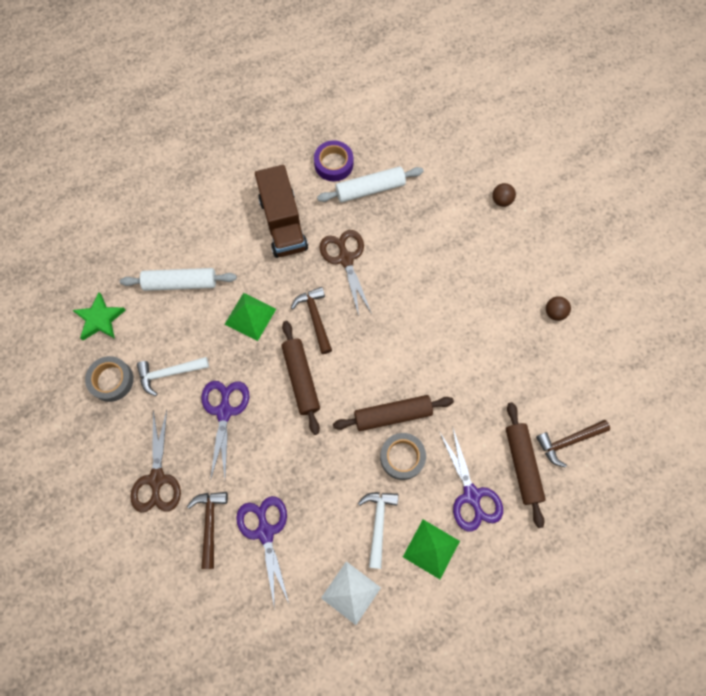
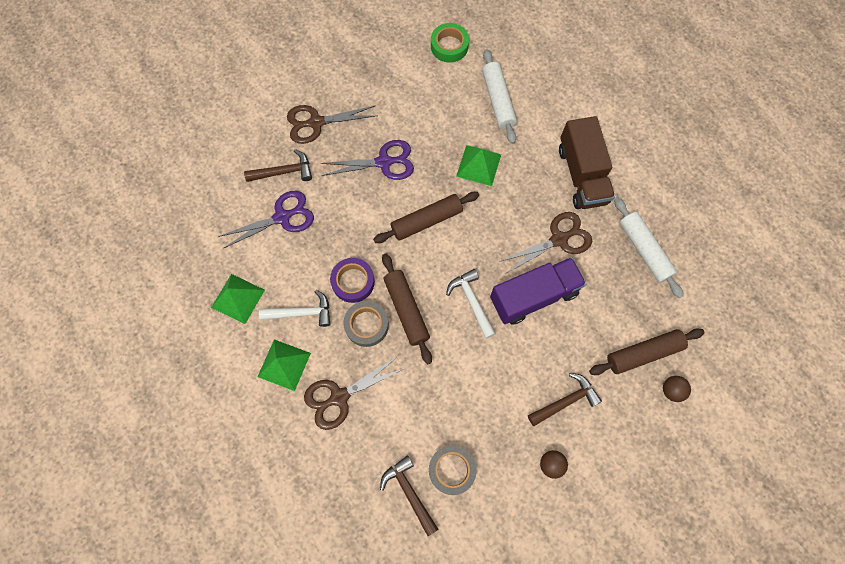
camera: 80 degrees right, 0 degrees up
(100, 319) = (449, 46): green star -> green tape
(111, 380) = (396, 68): grey tape -> grey tape (452, 470)
(169, 373) = (410, 111): white hammer -> white hammer (471, 301)
(283, 223) = (582, 175): brown truck -> brown truck turned 75 degrees counterclockwise
(315, 317) = (490, 222): brown hammer -> brown hammer (566, 401)
(333, 164) = (662, 209): purple tape -> purple tape (353, 282)
(351, 592) = (238, 298): white pyramid -> green pyramid
(398, 293) = (533, 296): none -> purple truck
(471, 495) = (339, 397): purple scissors -> brown scissors
(522, 465) = (377, 445): brown rolling pin -> brown rolling pin (643, 353)

